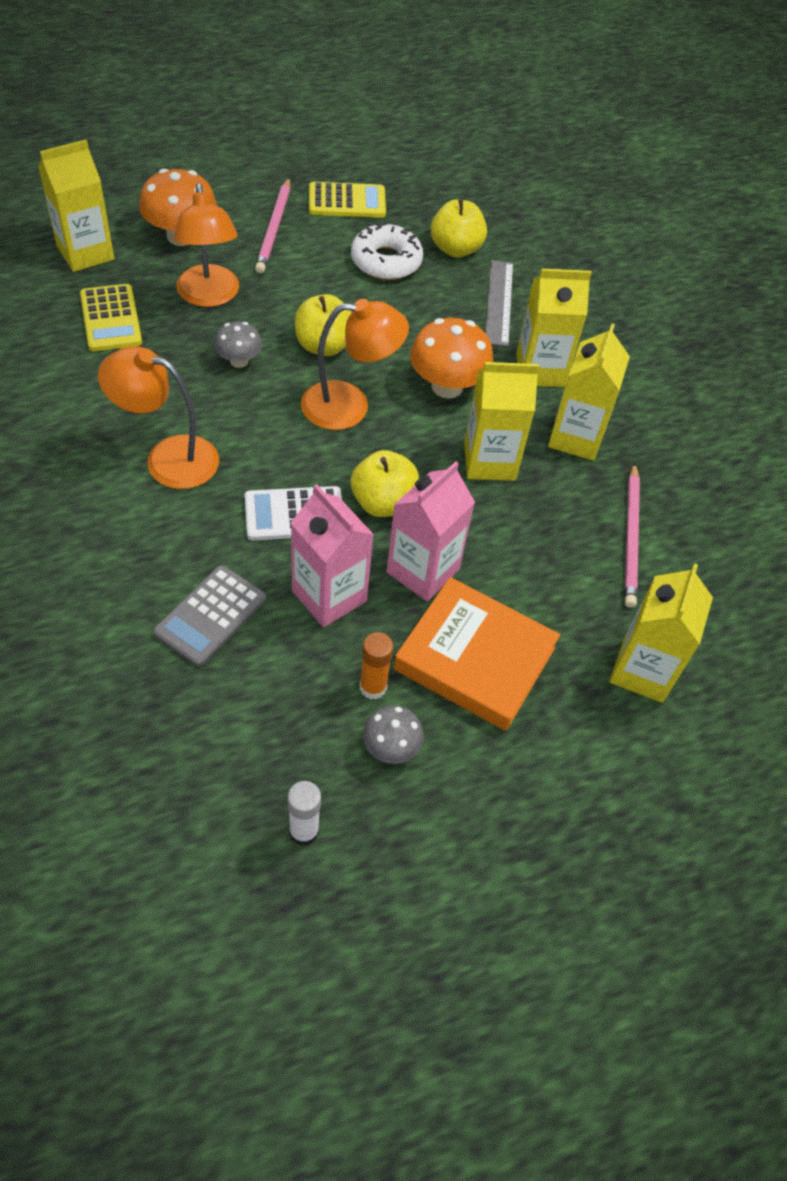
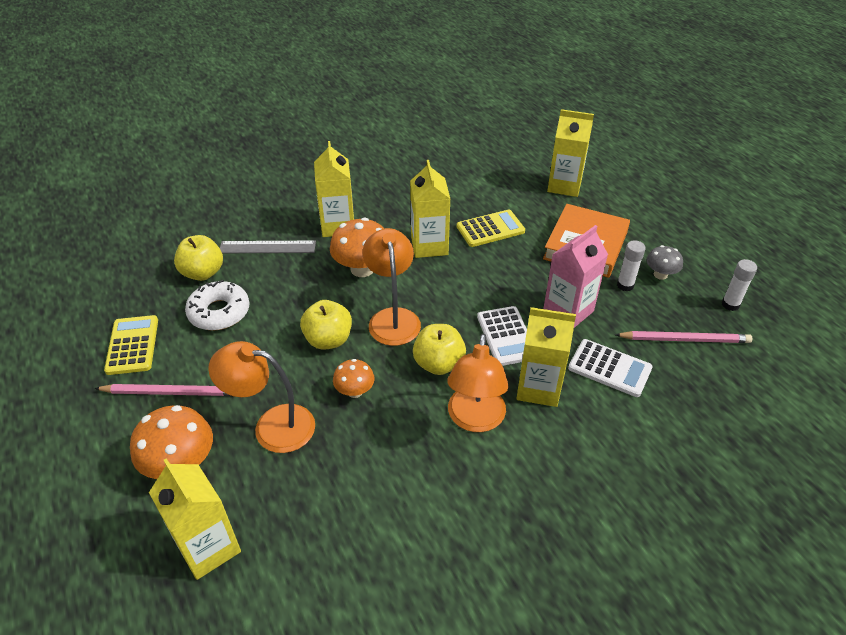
camera: 90 degrees left, 10 degrees down
(111, 318) = (311, 499): yellow calculator -> yellow calculator (490, 229)
(209, 296) = (272, 426): orange lamp -> orange lamp turned 150 degrees counterclockwise
(210, 616) = (609, 368): grey calculator -> white calculator
(239, 361) = (355, 391): grey mushroom -> orange mushroom
(373, 687) = (625, 285): orange glue stick -> white glue stick
(383, 503) = (481, 292): yellow apple -> yellow apple (438, 364)
(423, 571) = (531, 270): pink carton -> none
(576, 437) = (398, 209): yellow carton -> yellow carton (538, 388)
(631, 537) = (473, 188): pink pencil -> pink pencil (684, 339)

